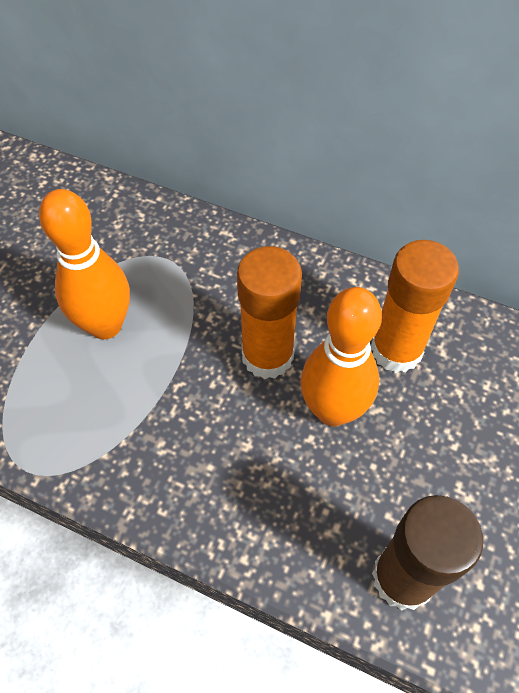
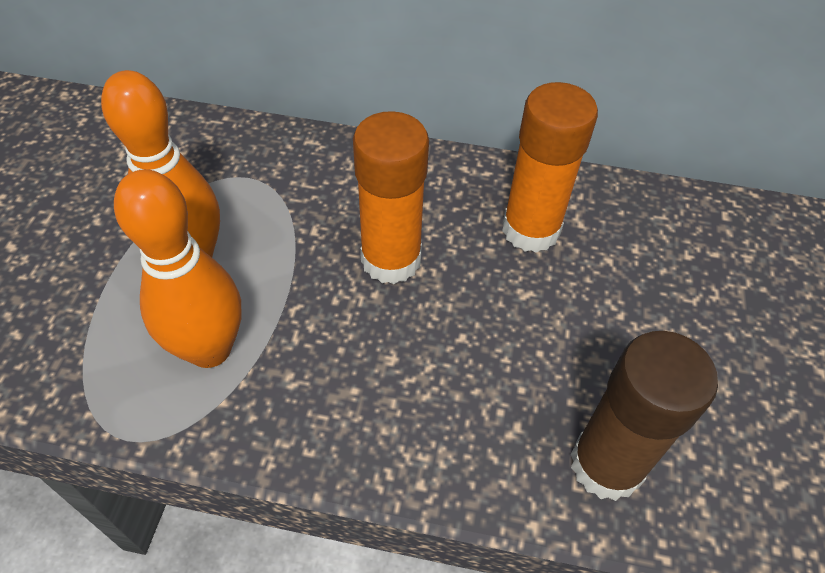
camera: 15 degrees left, 5 degrees down
(333, 410) = (479, 303): orange bowling pin -> orange bowling pin (210, 349)

